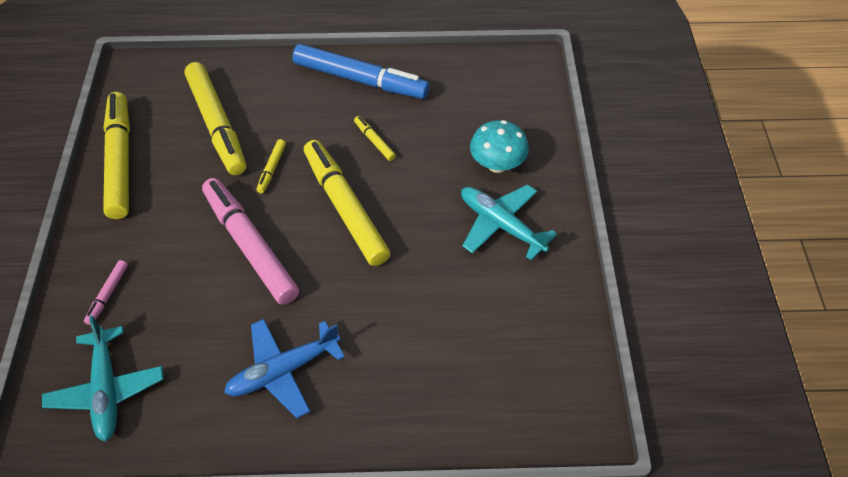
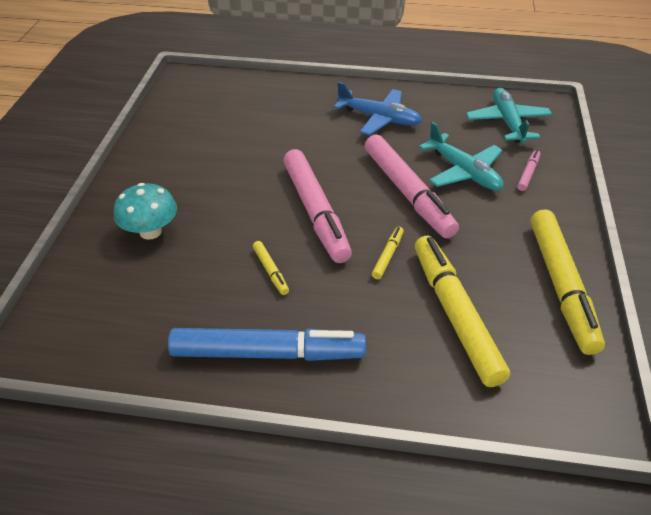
camera: 170 degrees left, 10 degrees down
(283, 371) = (379, 118): blue plane -> blue plane turned 45 degrees clockwise
(345, 208) = (315, 212): yellow marker -> pink marker
(360, 80) = (268, 353): blue marker -> blue marker turned 150 degrees clockwise
(501, 225) = (176, 182): turquoise plane -> turquoise plane (463, 172)

